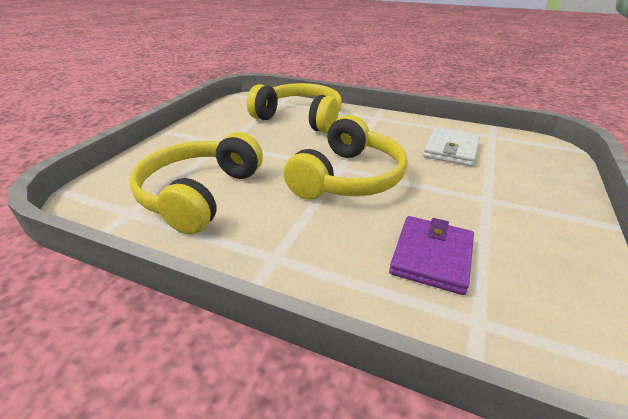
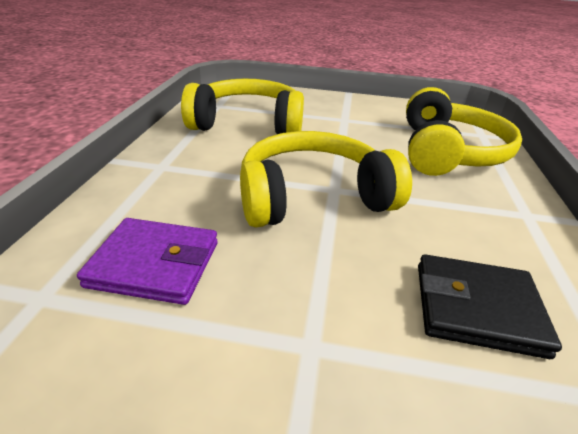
camera: 75 degrees right, 0 degrees up
(348, 178) = (313, 196): yellow headphones -> yellow headphones turned 150 degrees clockwise
(450, 150) = (476, 308): white wallet -> black wallet

